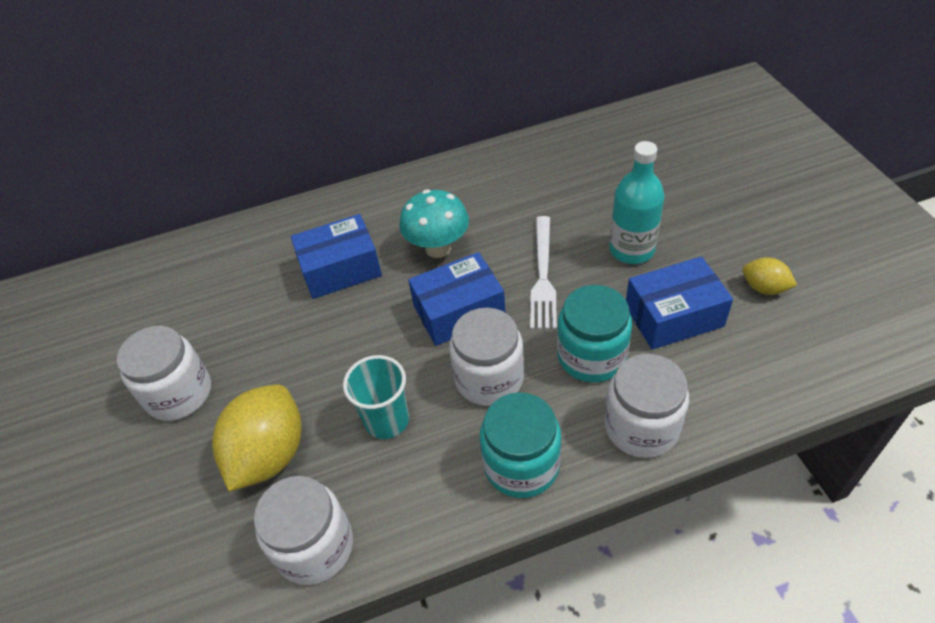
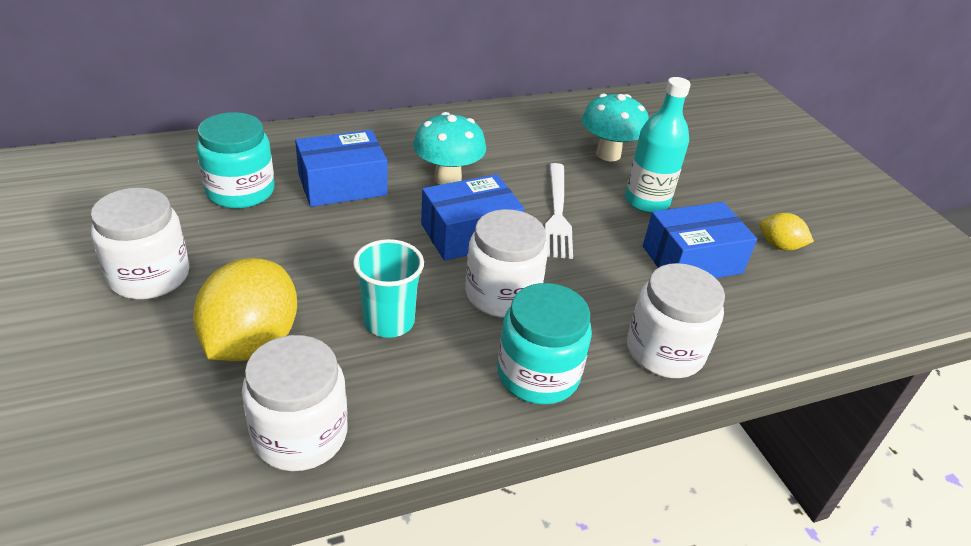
camera: 10 degrees left, 10 degrees down
(591, 356) = (610, 285): turquoise jar -> turquoise jar (240, 191)
(595, 195) = (608, 154): none -> turquoise mushroom

